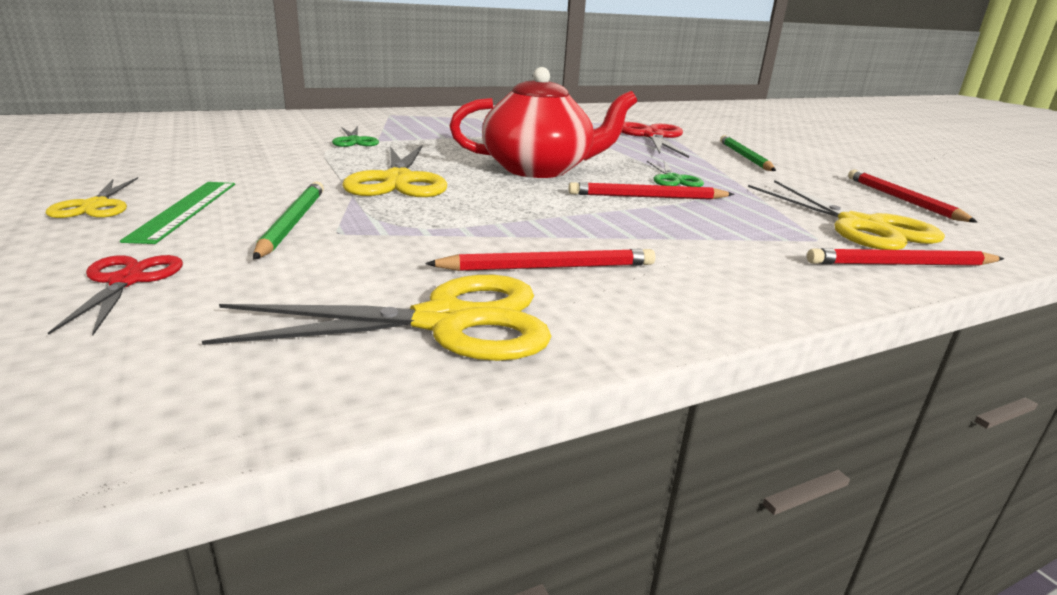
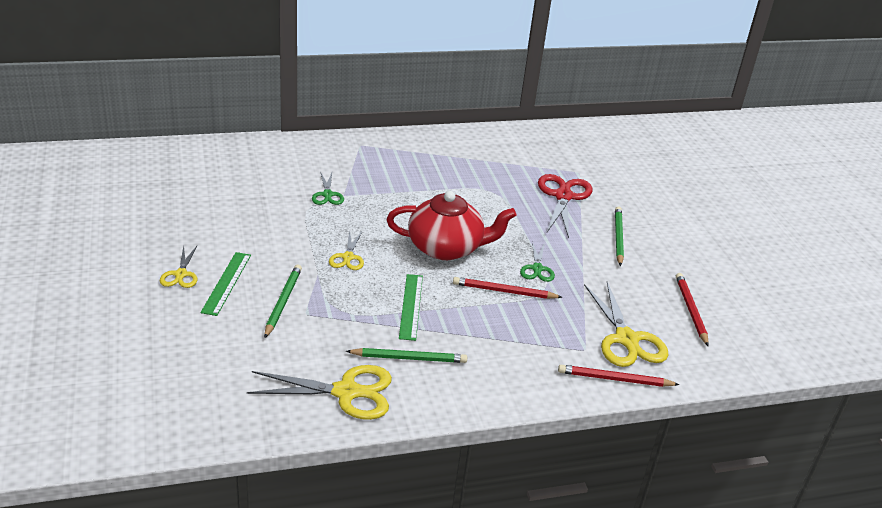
camera: 10 degrees right, 10 degrees up
(127, 281) = (209, 345): red scissors -> none
(398, 181) = (348, 257): yellow scissors -> yellow scissors, size x0.56
(518, 216) = (411, 306): none -> green ruler
(548, 267) = (409, 358): red pencil -> green pencil

